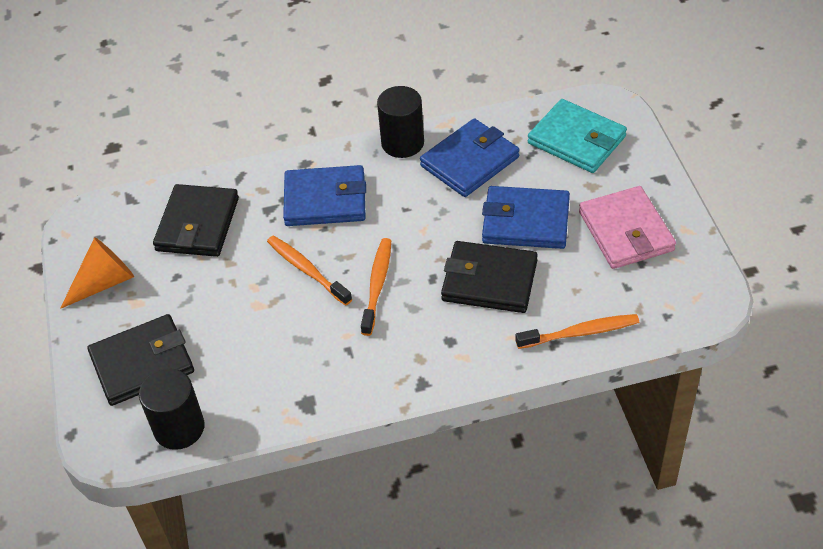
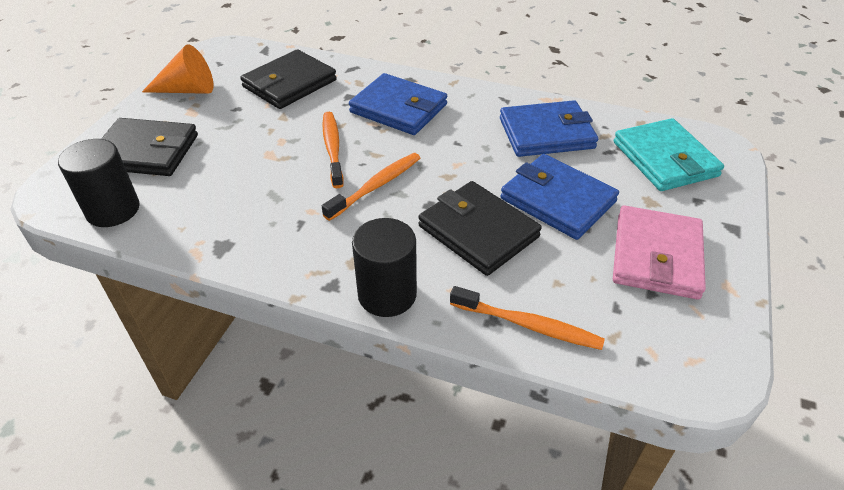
camera: 30 degrees right, 5 degrees down
(402, 143) = (500, 97): black cylinder -> black cylinder (387, 294)

